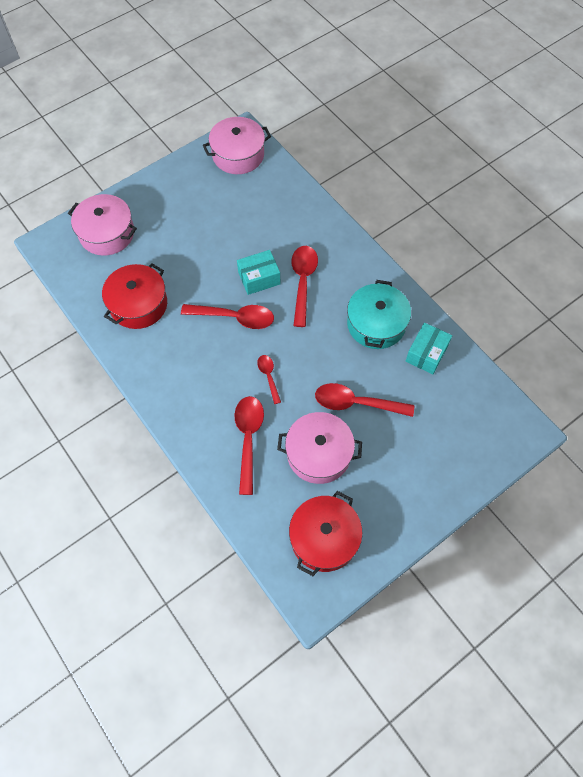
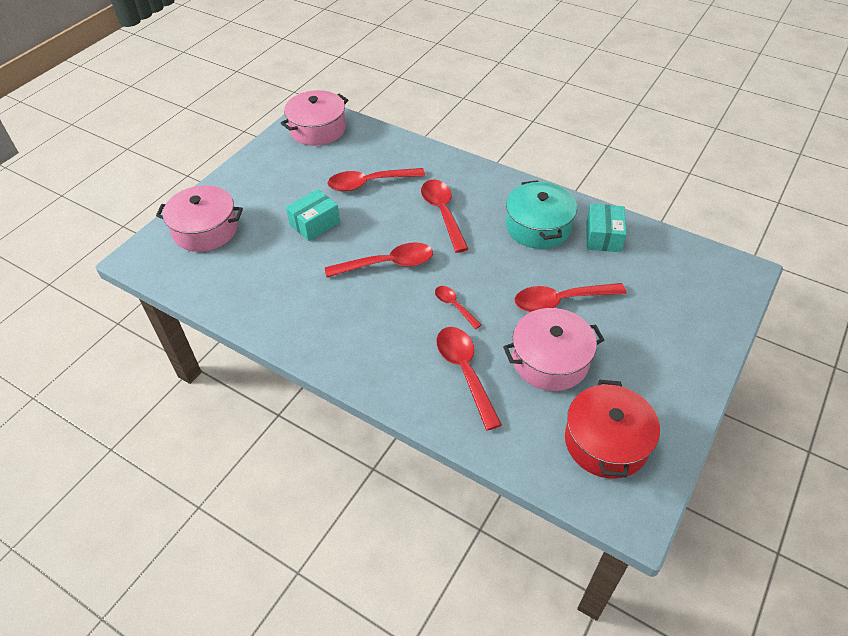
camera: 20 degrees left, 15 degrees down
(138, 304) = (272, 283): red pot -> none
(256, 229) = (369, 183): none -> red spoon
(259, 278) = (395, 222): turquoise box -> turquoise box (315, 223)

